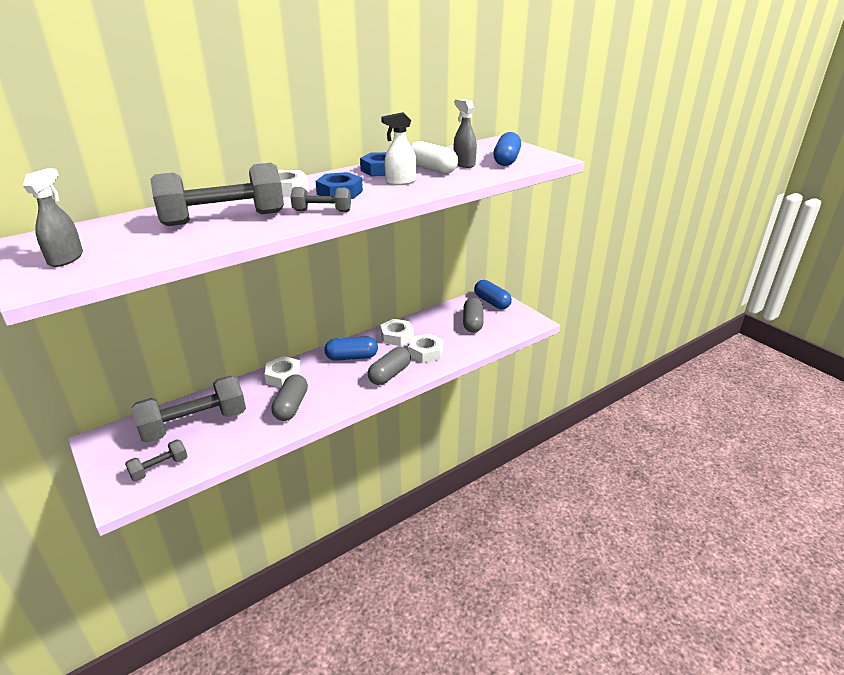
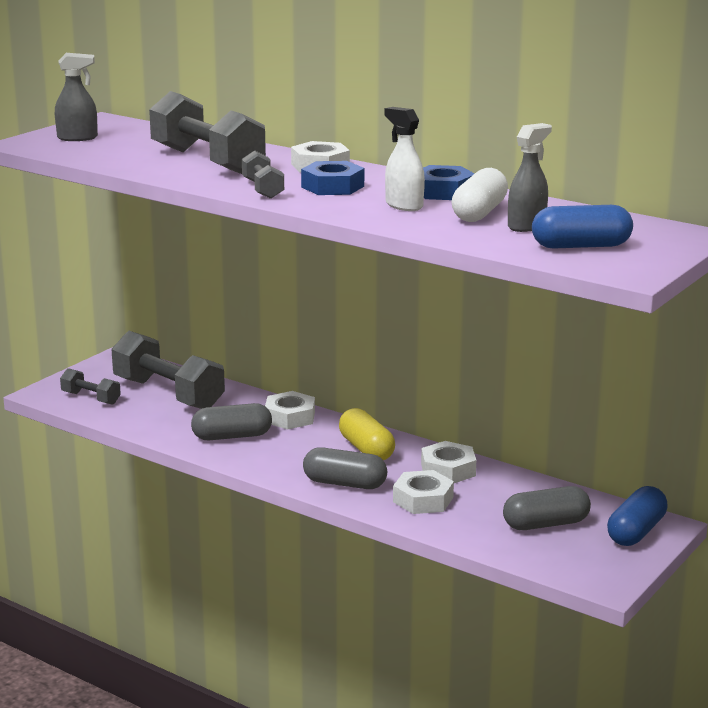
camera: 70 degrees right, 10 degrees down
(352, 357) = (366, 449): blue capsule -> yellow capsule

